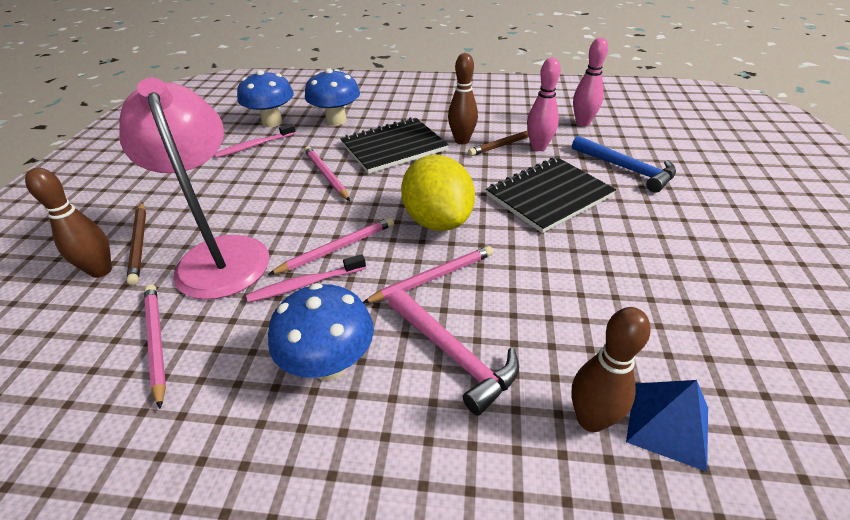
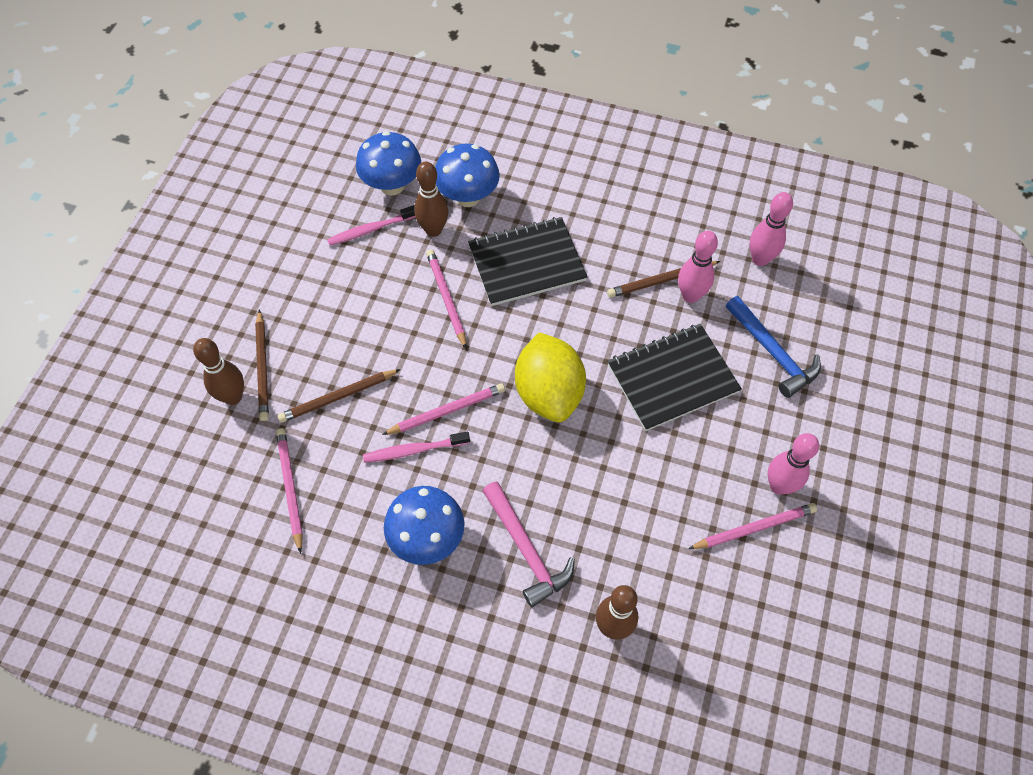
camera: 10 degrees right, 20 degrees up
(220, 254) = (338, 397): pink lamp -> brown pencil
(433, 277) = (528, 465): pink pencil -> pink pencil (754, 528)
(462, 141) = (607, 266): brown bowling pin -> brown bowling pin (433, 230)
(668, 424) = (668, 641): blue pyramid -> none
(693, 253) = (779, 486): none -> pink bowling pin

